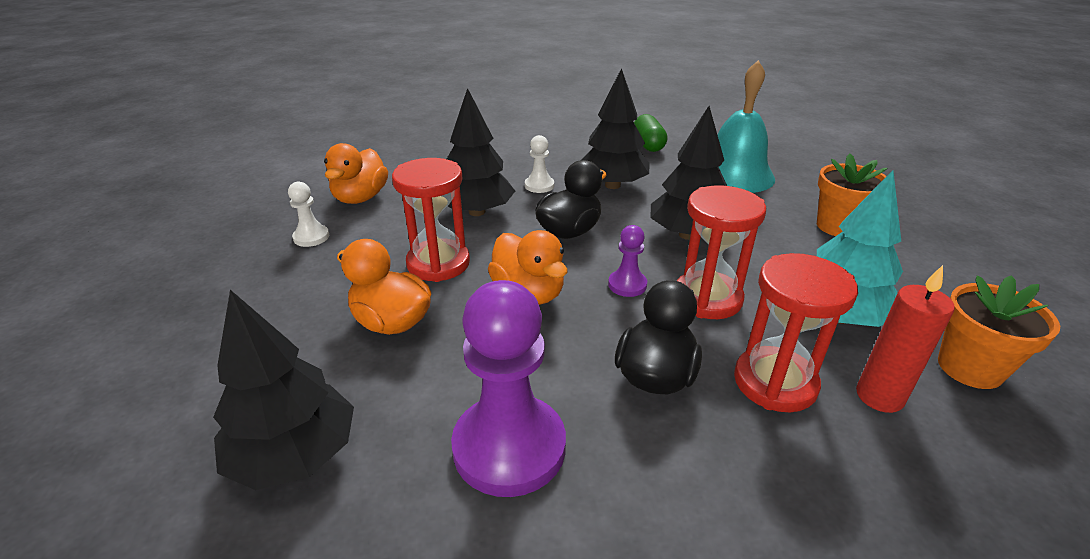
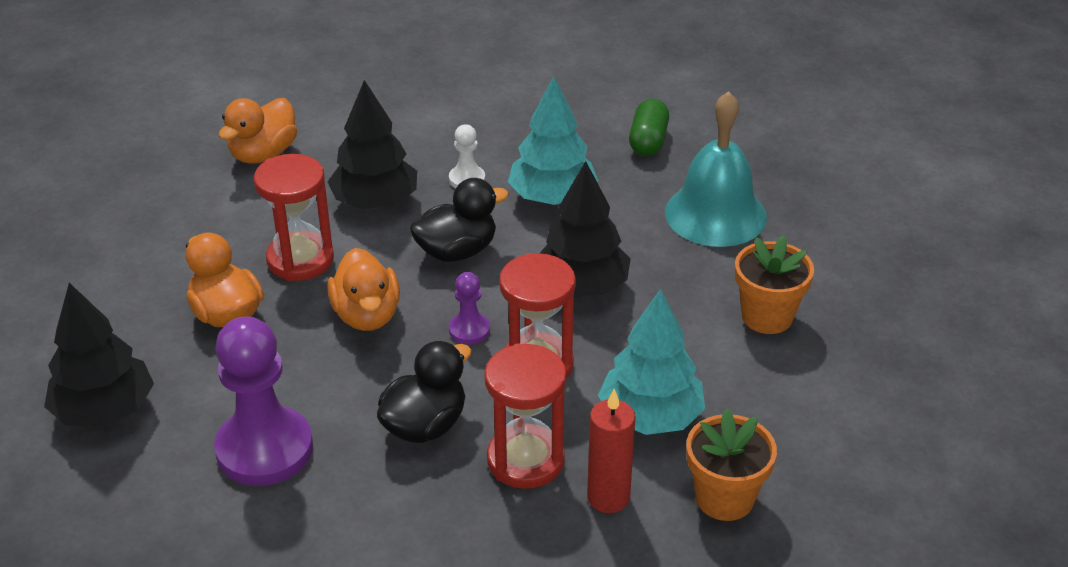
camera: 20 degrees right, 5 degrees up
(311, 237) = (193, 197): white pawn -> none
(612, 185) = (552, 197): black tree -> turquoise tree

